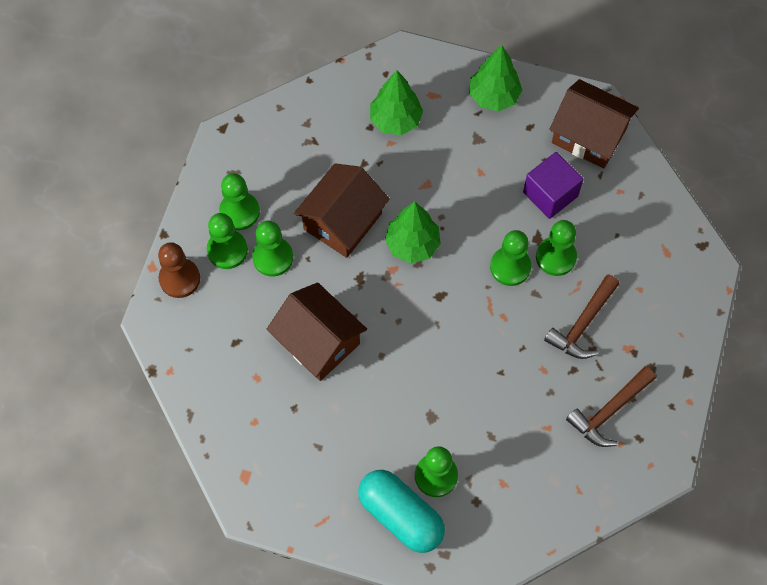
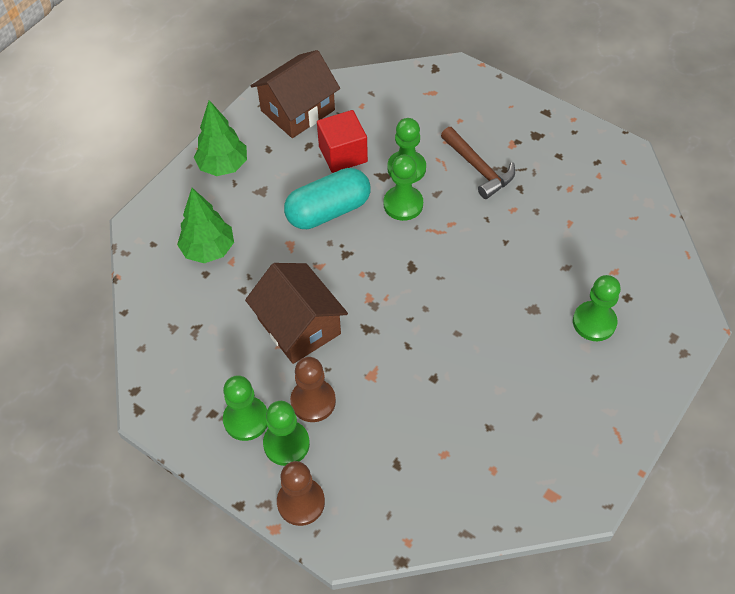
camera: 70 degrees left, 10 degrees down
(273, 257) = (313, 401): green pawn -> brown pawn
(318, 341) = (423, 384): brown house -> none
(400, 515) = (627, 363): turquoise capsule -> turquoise capsule (328, 211)
(412, 244) = (349, 274): green tree -> none
(550, 194) = (343, 154): purple cube -> red cube
(609, 411) = (566, 174): brown hammer -> none

